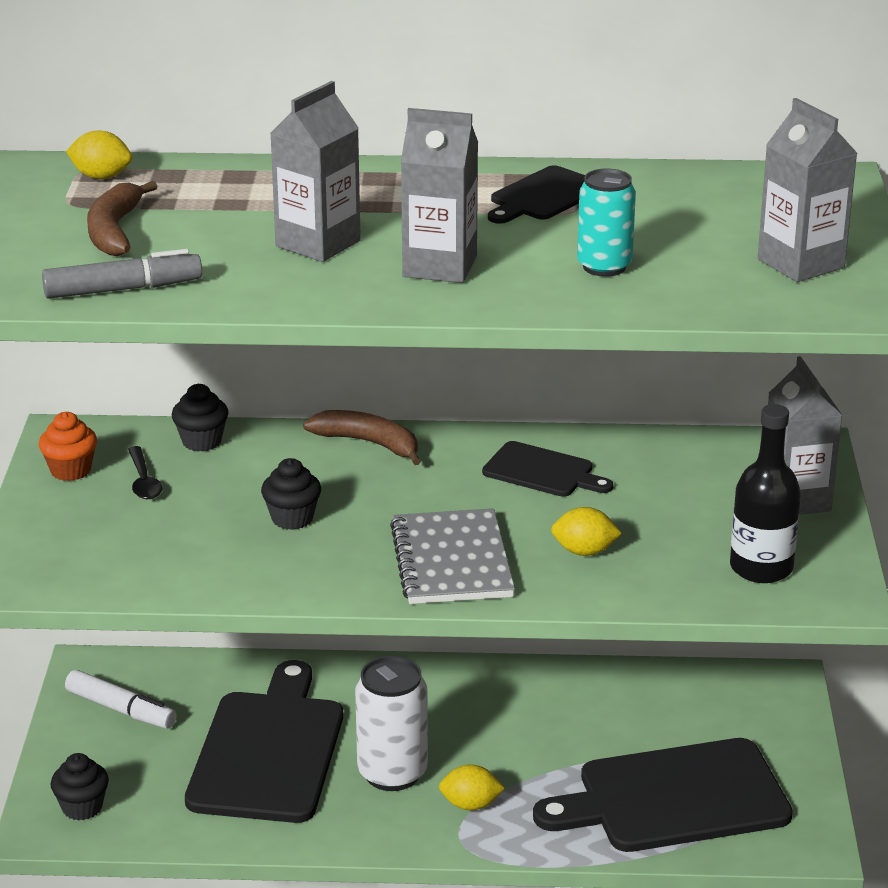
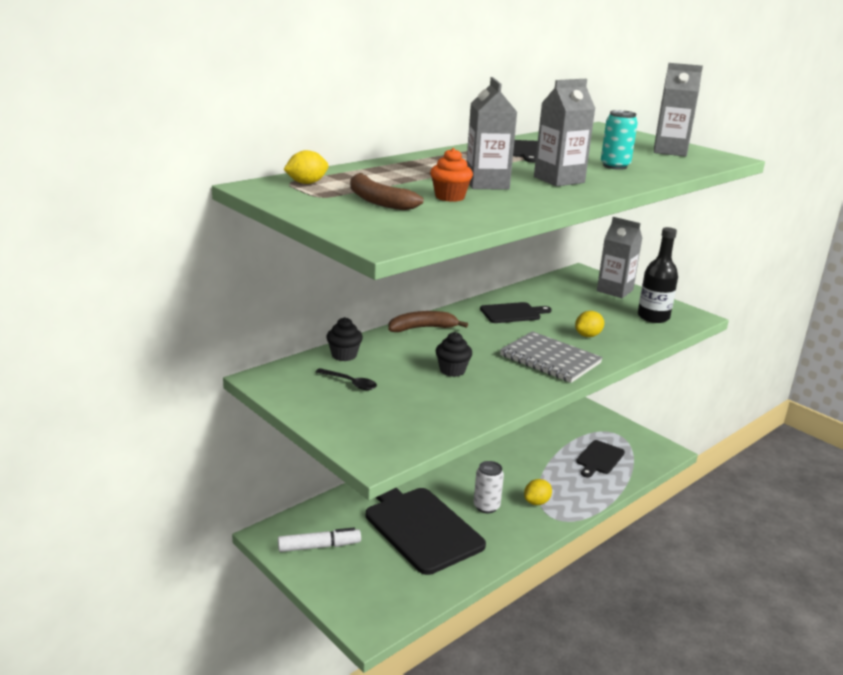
camera: 45 degrees left, 5 degrees down
(70, 470) = (301, 393): orange cupcake -> orange cupcake (450, 197)
(82, 807) = (374, 605): black cupcake -> none
(122, 289) = (452, 221): grey marker -> none
(392, 773) = (486, 506): white can -> white can, size x0.67
(673, 798) = (599, 458): black cutting board -> black cutting board, size x0.51

